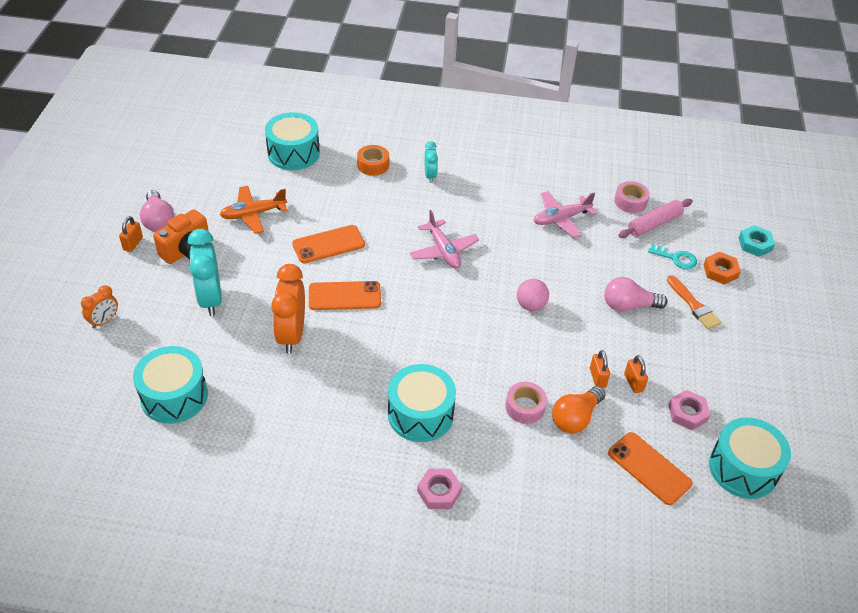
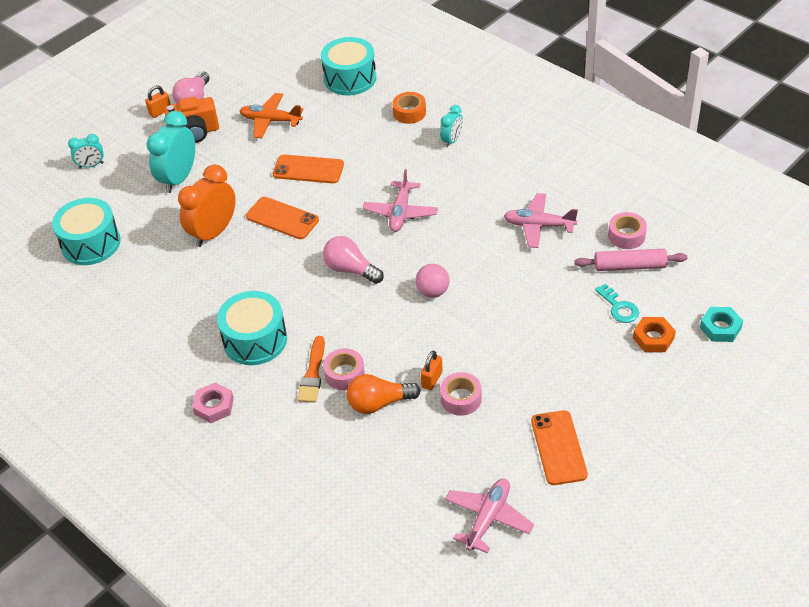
camera: 40 degrees right, 0 degrees up
(104, 321) = (91, 165): orange clock -> turquoise clock
(628, 305) = (525, 330): pink light bulb -> pink light bulb (351, 269)
(633, 383) = (461, 399): orange padlock -> pink tape
(649, 468) = (402, 475): orange phone -> orange phone (558, 447)
(687, 413) = (485, 447): pink nut -> none
(694, 305) = (591, 357): orange brush -> orange brush (313, 373)
(743, 468) = (488, 518): turquoise drum -> pink plane

